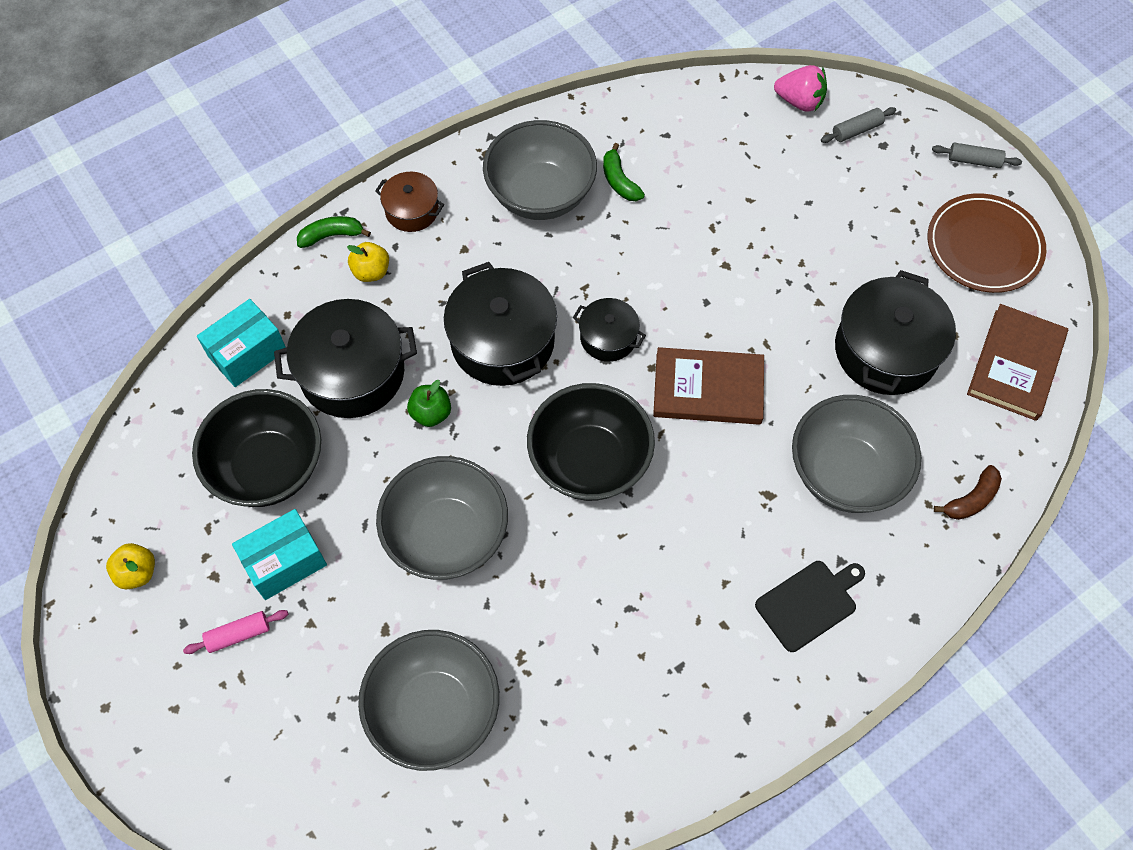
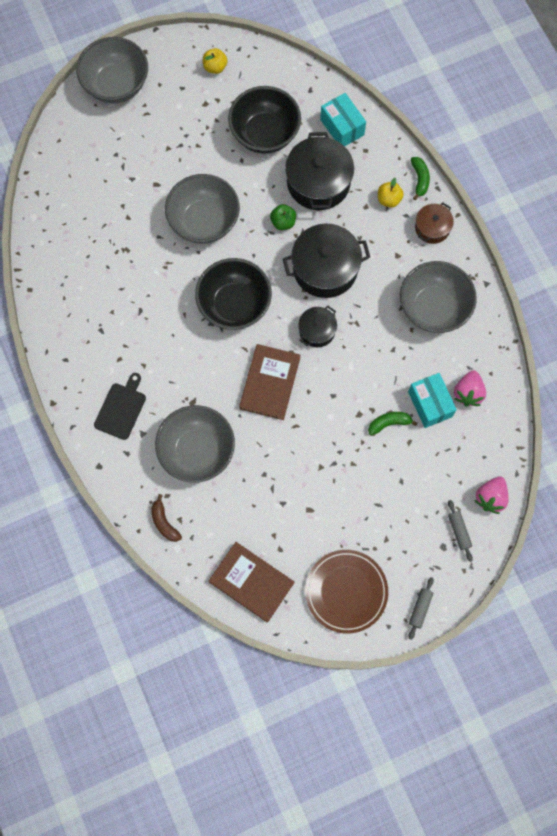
camera: 100 degrees right, 10 degrees up
(238, 634) = (169, 113): pink rolling pin -> none
(285, 562) = (206, 138): turquoise box -> turquoise box (430, 404)
(434, 710) = (106, 203): grey bowl -> grey bowl (116, 85)
(619, 181) = (437, 360): green banana -> green banana (389, 423)
(660, 140) = (468, 393): none -> pink strawberry
(809, 603) = (121, 408): black cutting board -> black cutting board turned 135 degrees counterclockwise
(886, 350) = (277, 500): black pot -> none

